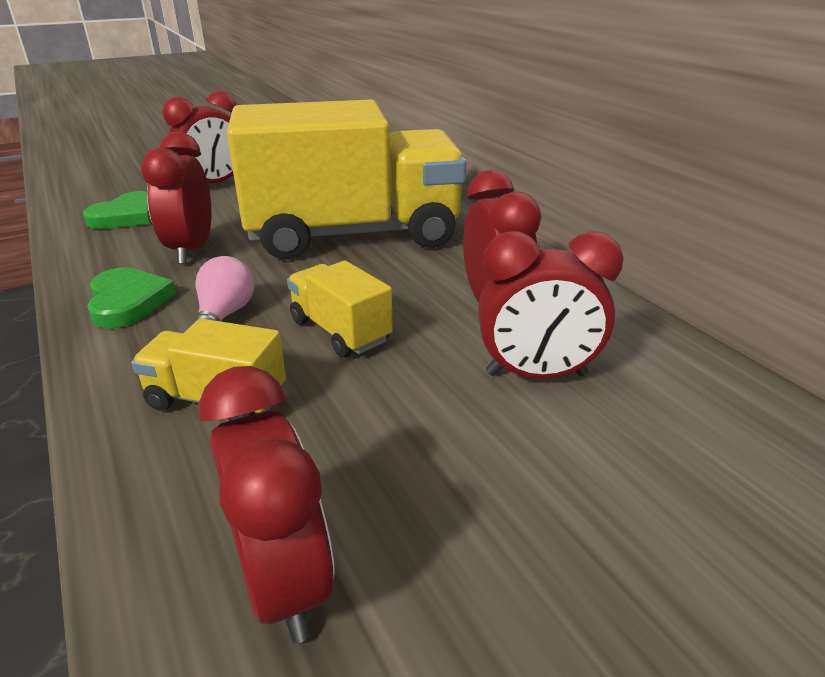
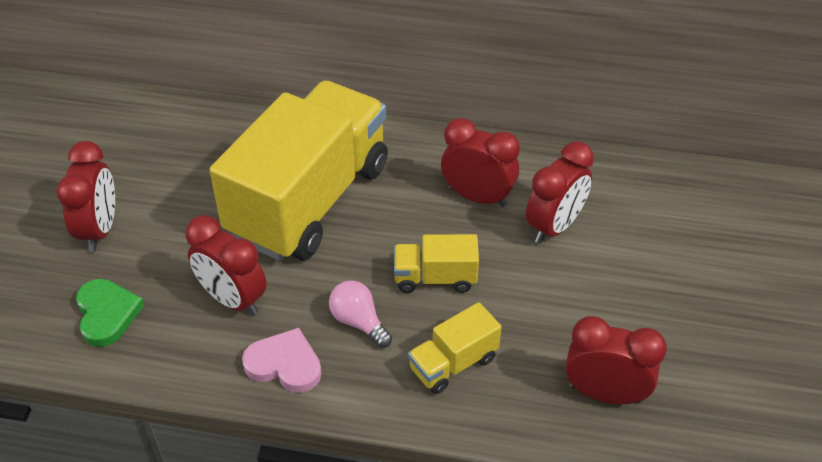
camera: 50 degrees left, 15 degrees up
(128, 301) = (284, 364): green heart -> pink heart

